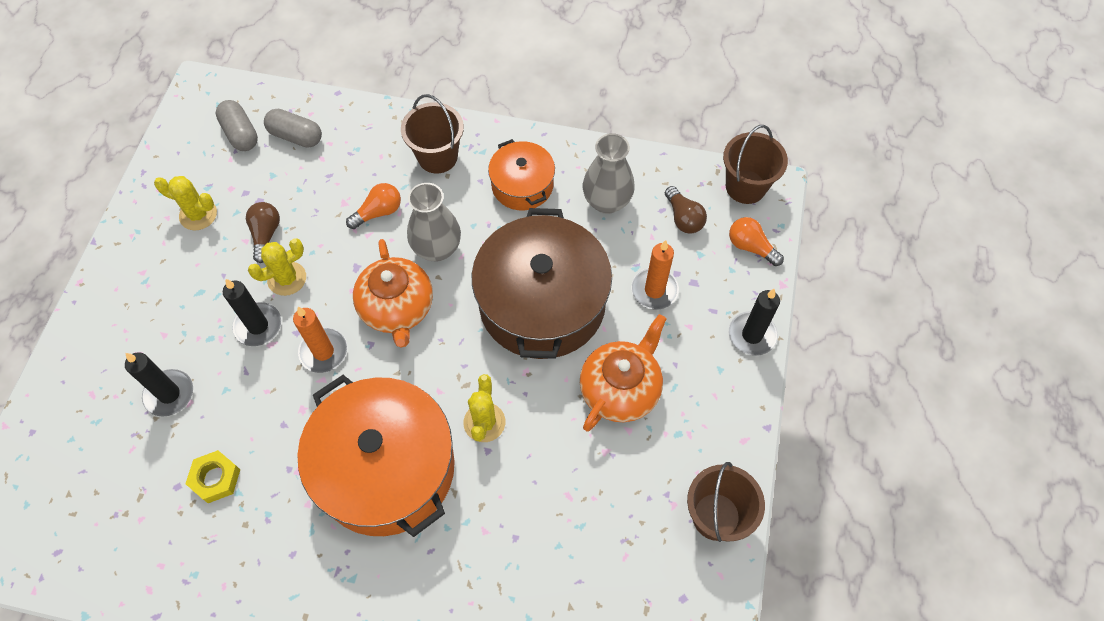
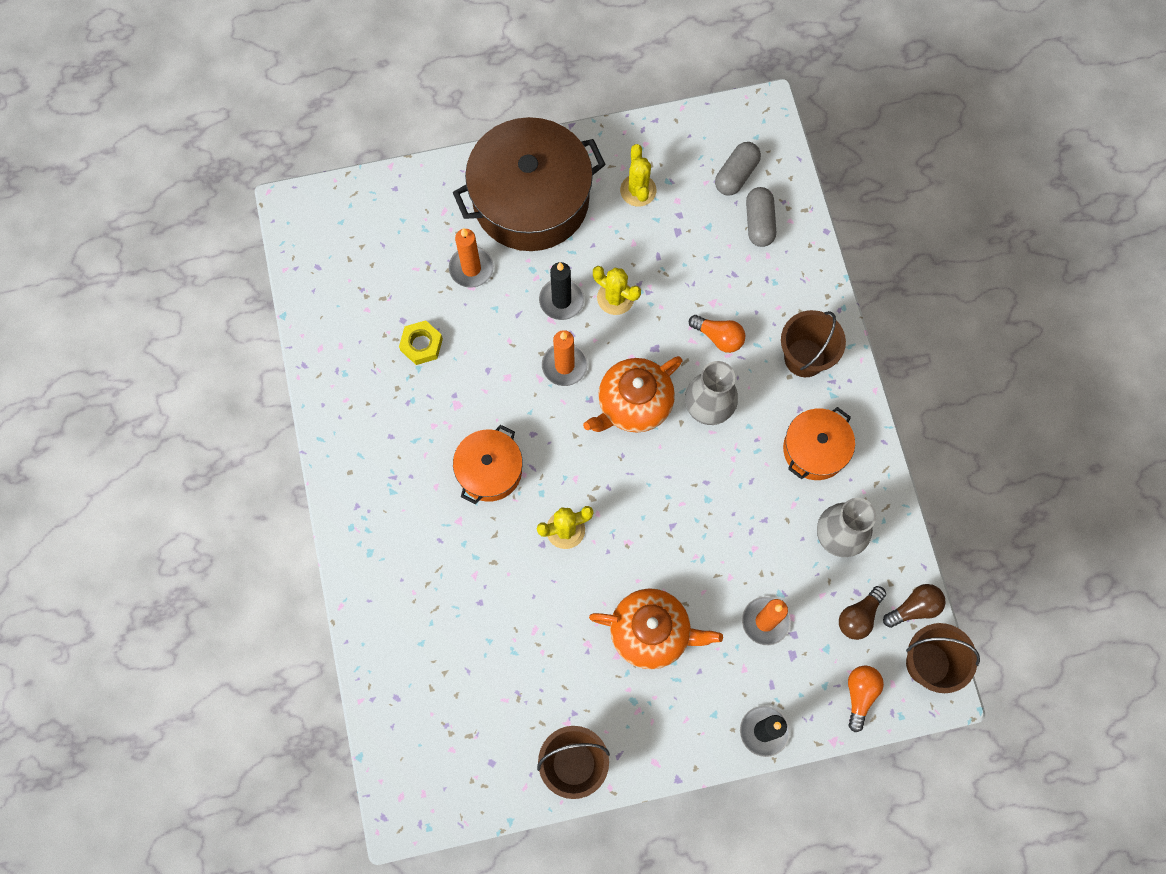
camera: 65 degrees right, 10 degrees up
(169, 394) = (471, 268): black candle -> orange candle
(266, 235) = (647, 256): brown light bulb -> brown light bulb (914, 608)
(386, 468) = (489, 470): orange pot -> orange pot, size x0.52
(542, 303) = (701, 525): brown pot -> brown pot (531, 200)

